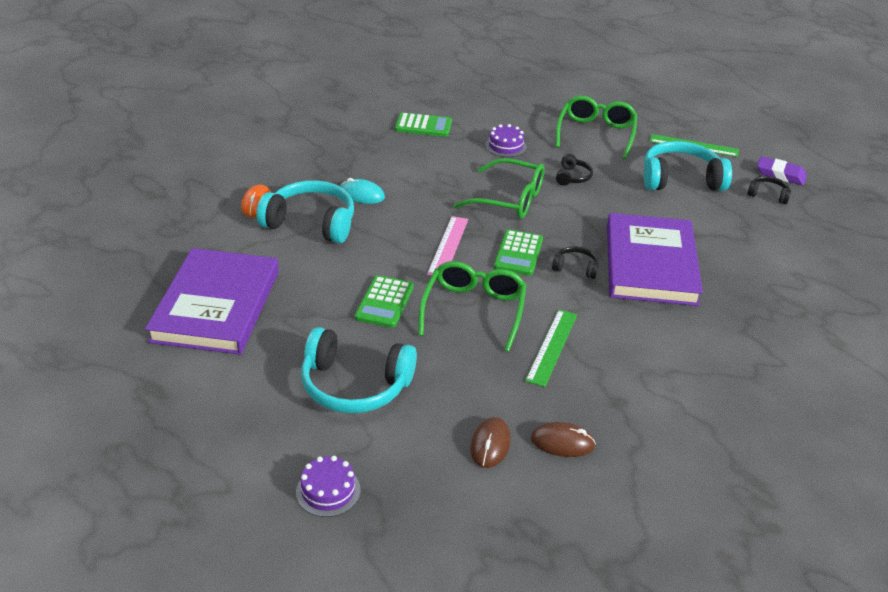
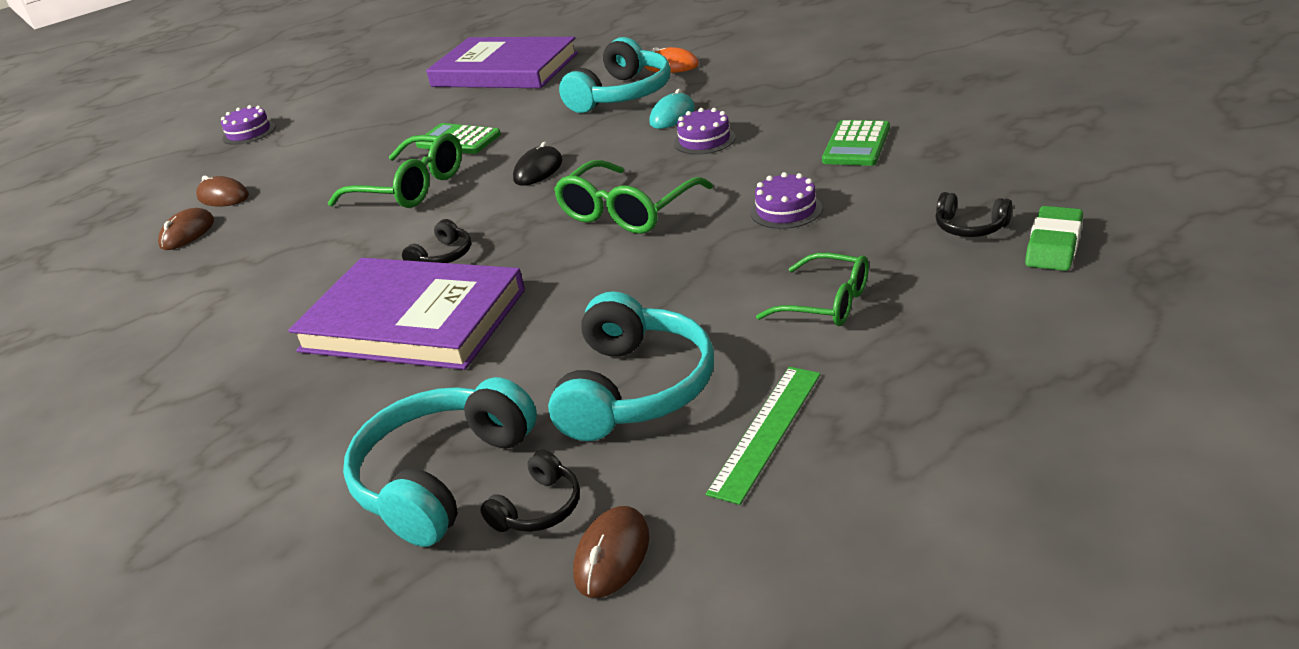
camera: 110 degrees right, 5 degrees down
(354, 385) = (352, 134): turquoise headphones -> turquoise headphones (442, 477)
(407, 178) = (704, 140): none -> purple cake
(448, 246) = (538, 170): pink ruler -> black mouse
(518, 253) = (498, 216): green calculator -> none
(535, 82) = (1053, 245): none -> green eraser
(552, 347) = (317, 233): green ruler -> none
(572, 177) = (675, 268): black headphones -> black headphones (970, 227)
(596, 134) = (826, 303): green glasses -> green glasses, size x0.67
(780, 174) = (612, 555): purple eraser -> brown mouse

